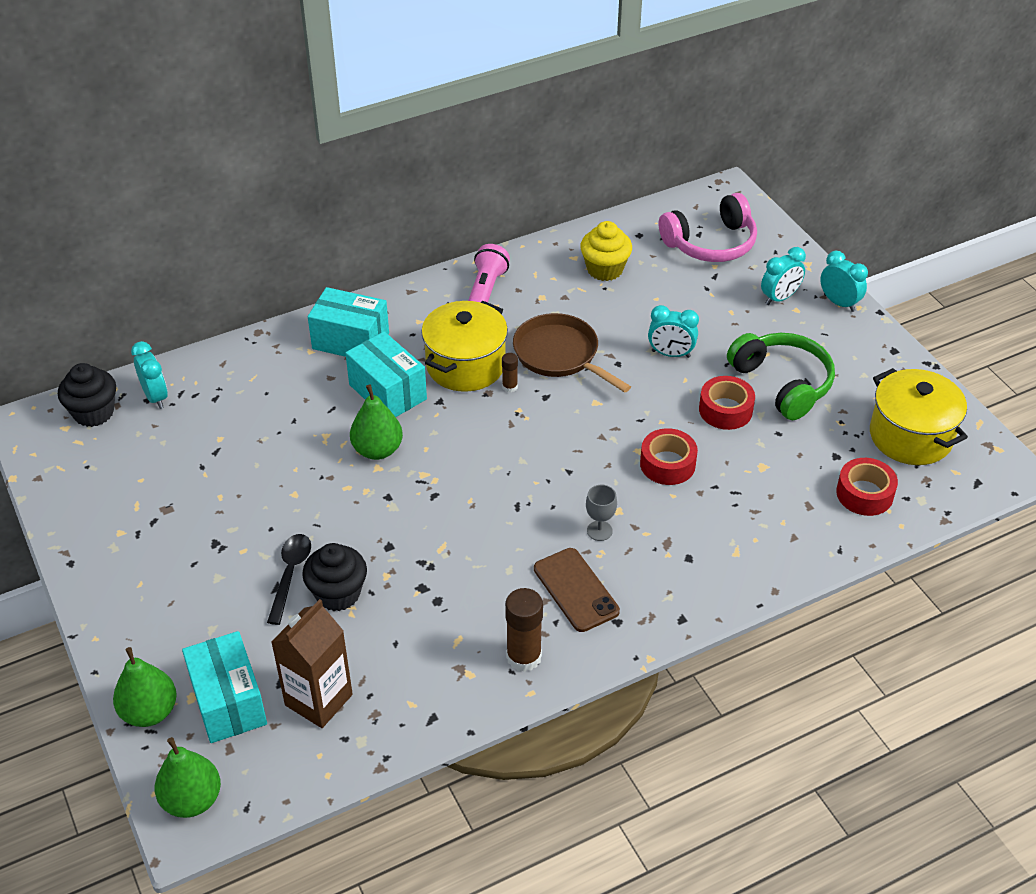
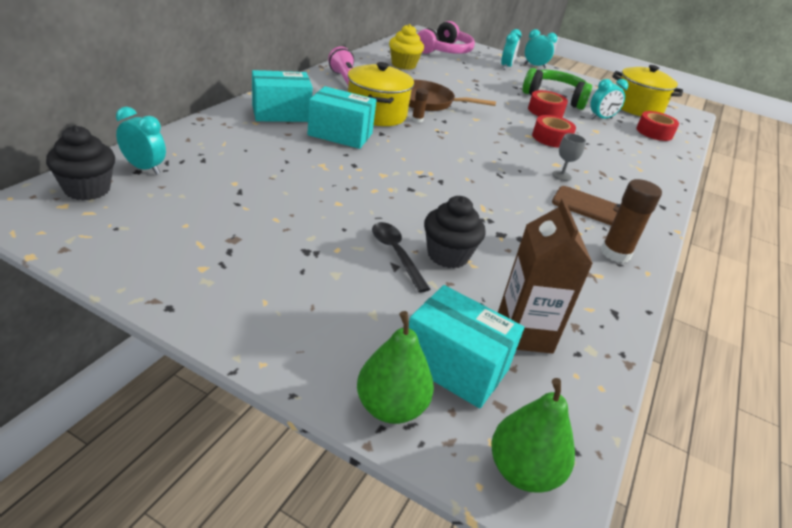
camera: 40 degrees left, 10 degrees down
(377, 450) = (371, 165): green pear -> none
(670, 354) = (486, 93): turquoise clock -> turquoise clock (601, 118)

